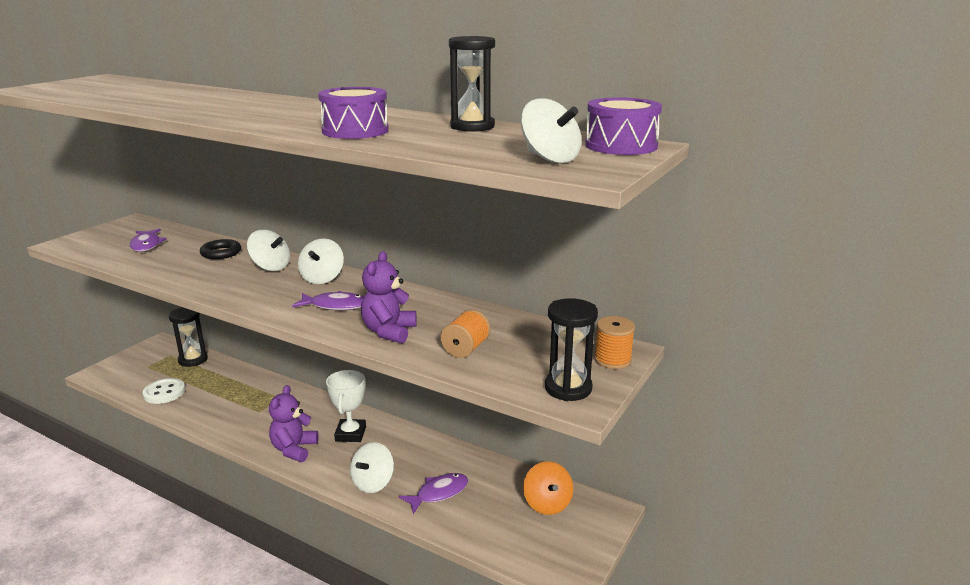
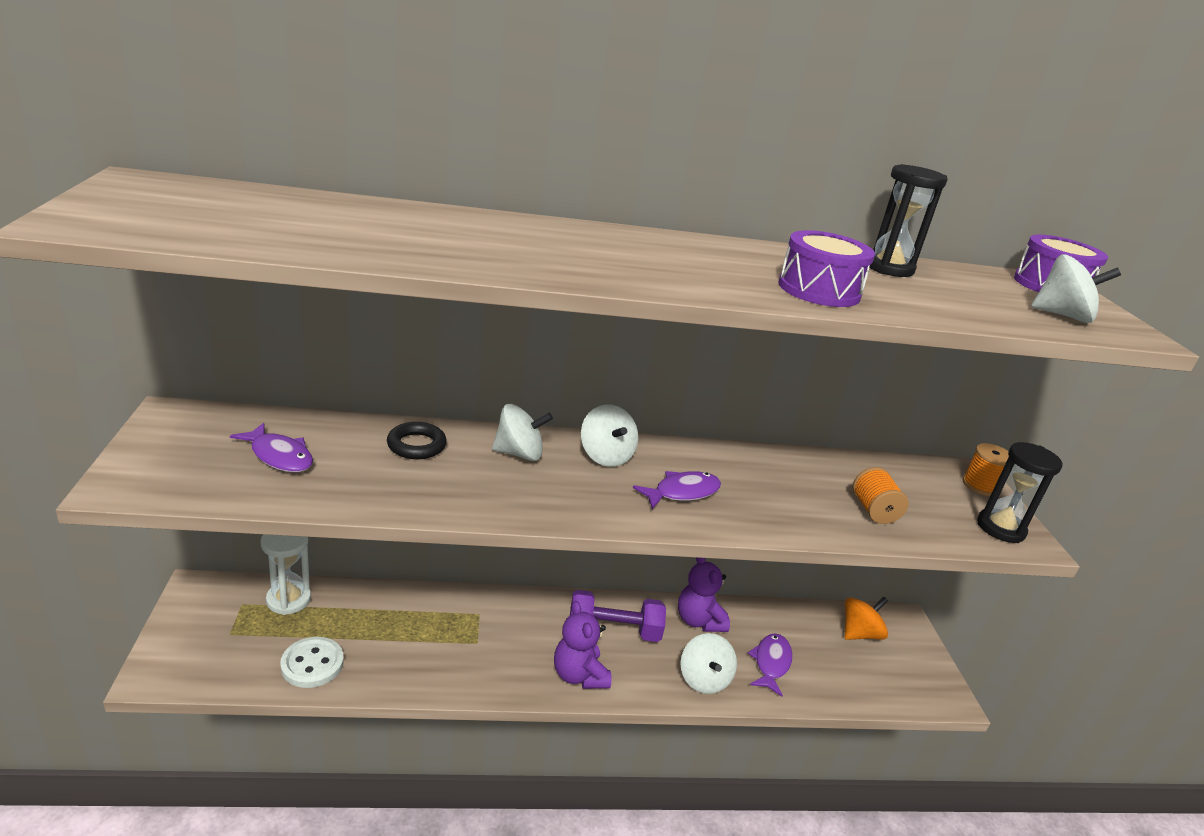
camera: 40 degrees left, 5 degrees up
(193, 360) = (288, 599): black hourglass -> white hourglass
(350, 434) = (613, 630): white trophy -> purple dumbbell
(389, 332) = (784, 511): purple teddy bear -> purple teddy bear (698, 620)
(547, 503) = (859, 633): orange spinning top -> orange spinning top turned 75 degrees counterclockwise

